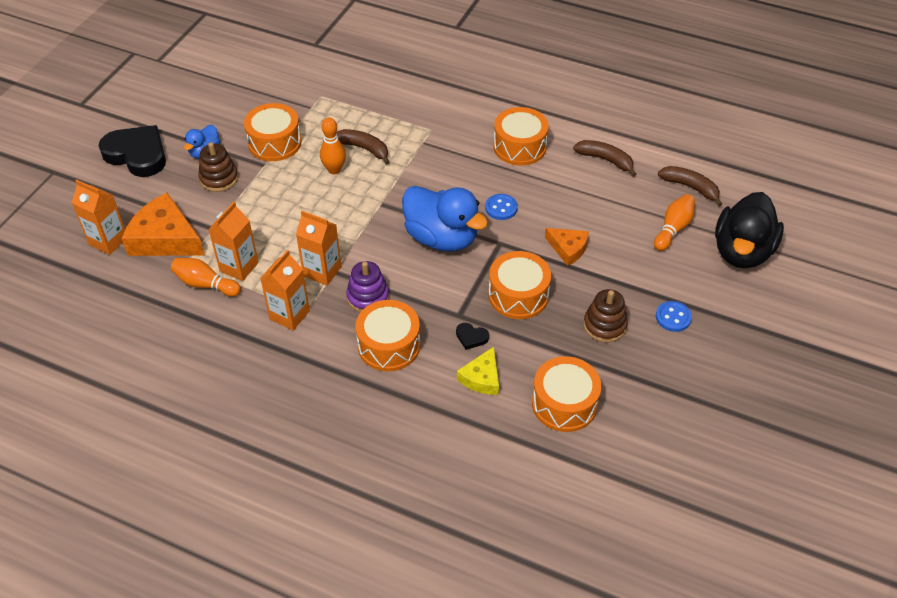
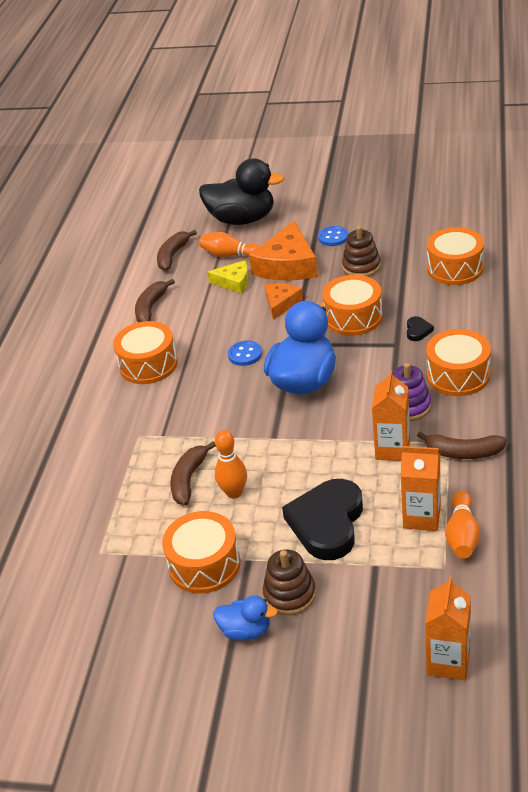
camera: 100 degrees left, 10 degrees down
(137, 154) = (277, 709): black heart -> black heart (327, 523)
(165, 238) = (414, 604): orange cheese -> orange cheese (288, 265)
(289, 315) = (463, 452): orange carton -> brown banana
(482, 378) = (458, 314): yellow cheese -> yellow cheese (234, 282)

